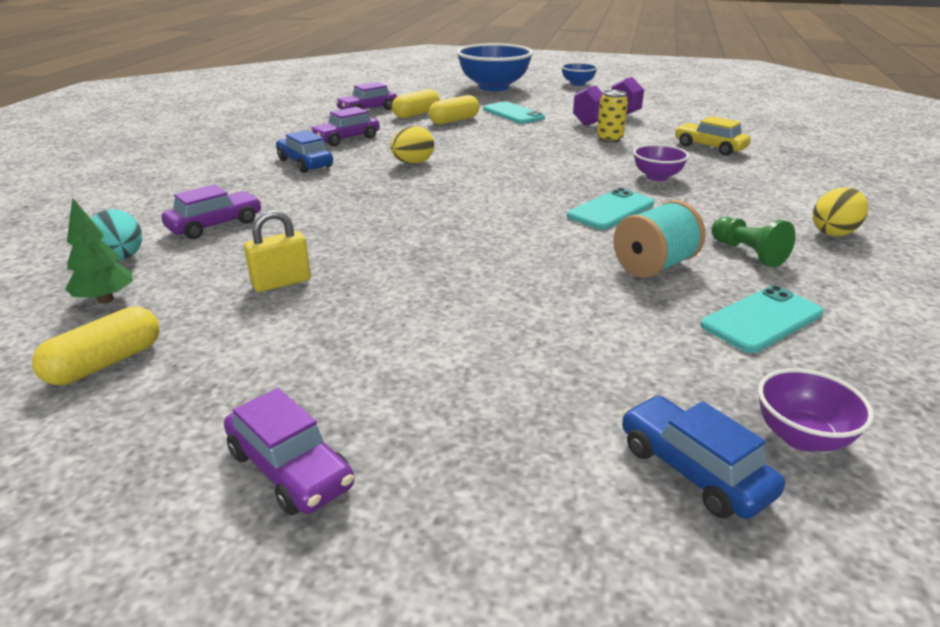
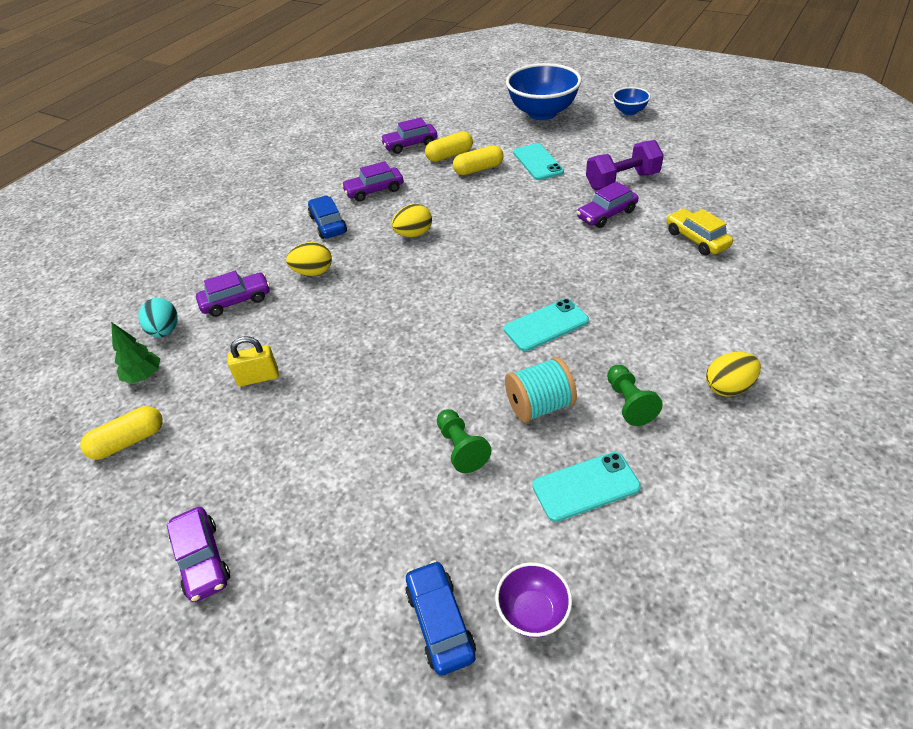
camera: 20 degrees right, 15 degrees up
(307, 196) = (313, 272): none -> yellow egg
(591, 309) = (461, 448): none -> green pawn
(609, 139) = (606, 214): yellow can -> purple car
(657, 177) = (616, 281): purple bowl -> none

